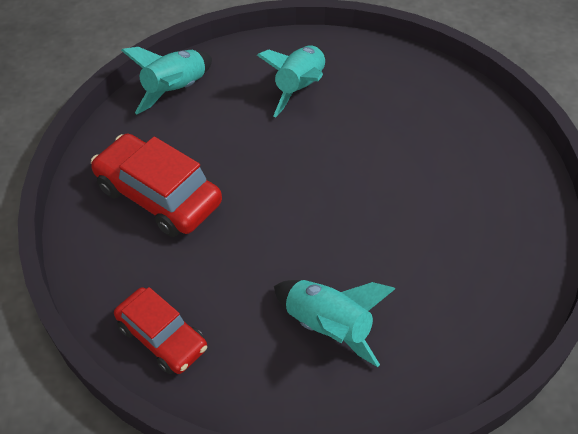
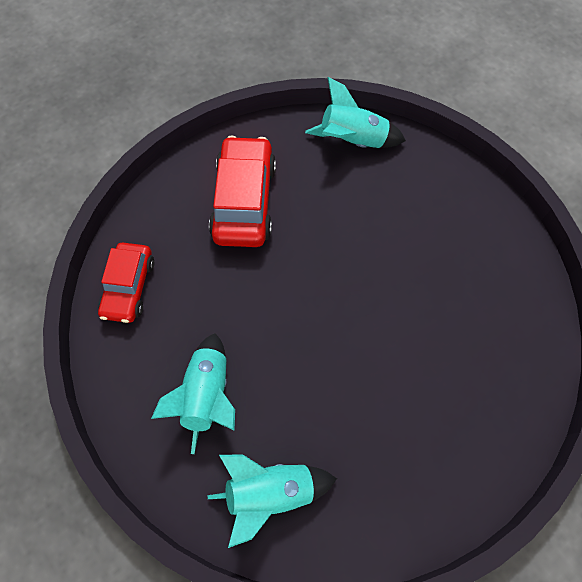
camera: 55 degrees right, 15 degrees up
(300, 88) = (430, 225): turquoise rocket -> turquoise rocket (271, 491)

